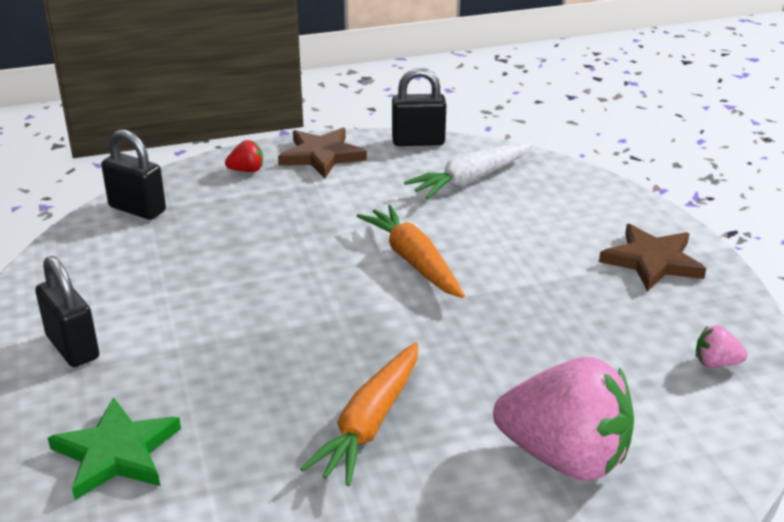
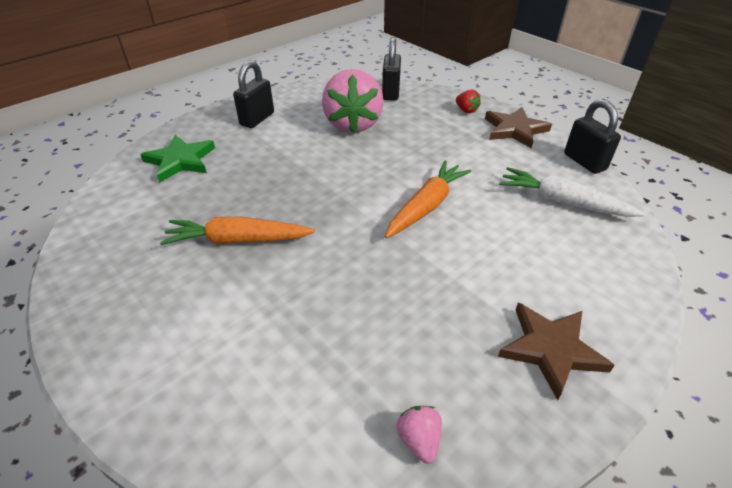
camera: 65 degrees right, 10 degrees up
(564, 457) = (238, 352): pink strawberry -> pink strawberry (353, 124)

